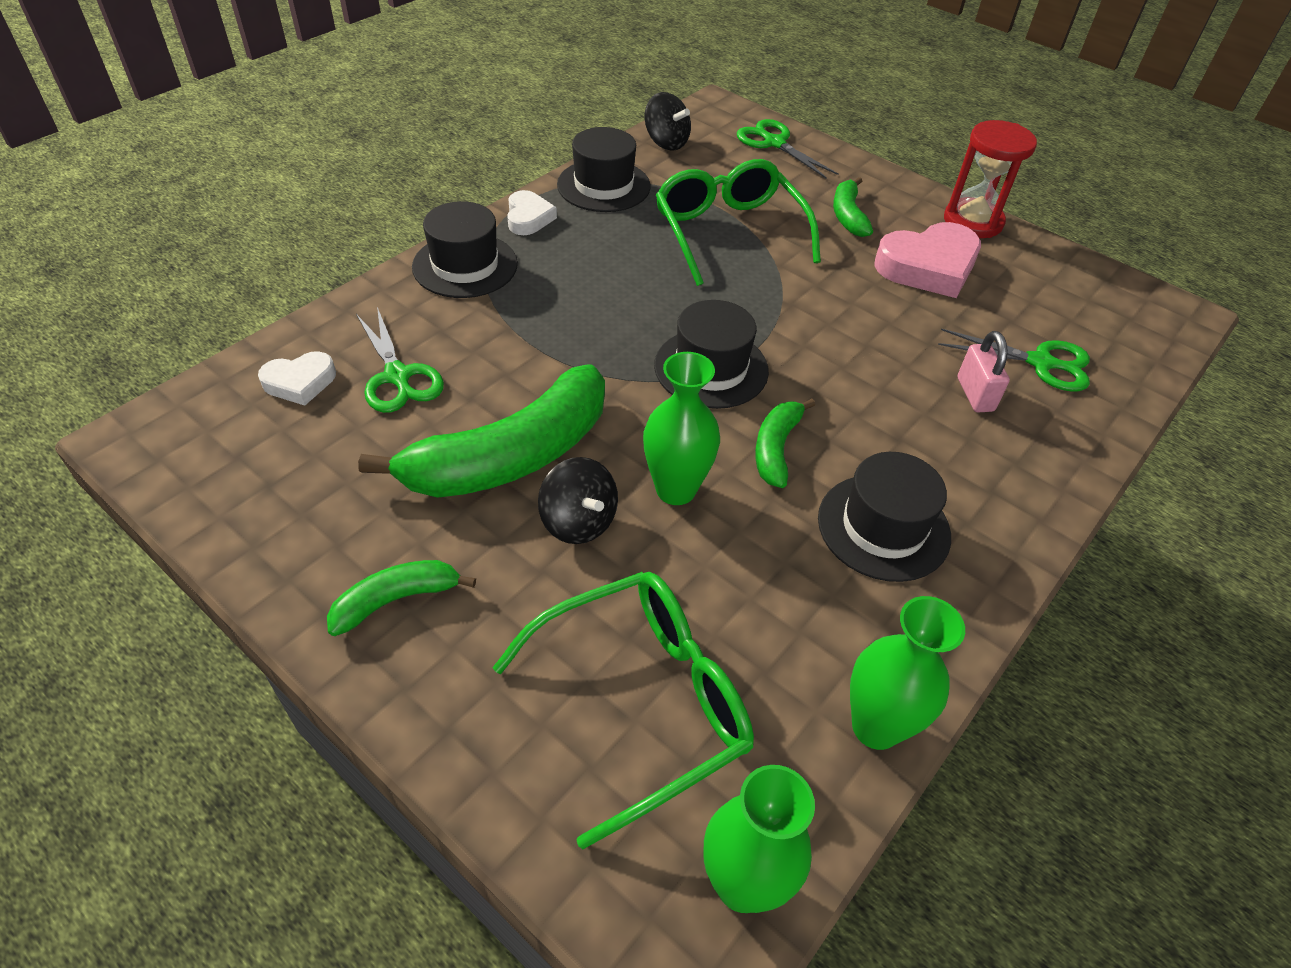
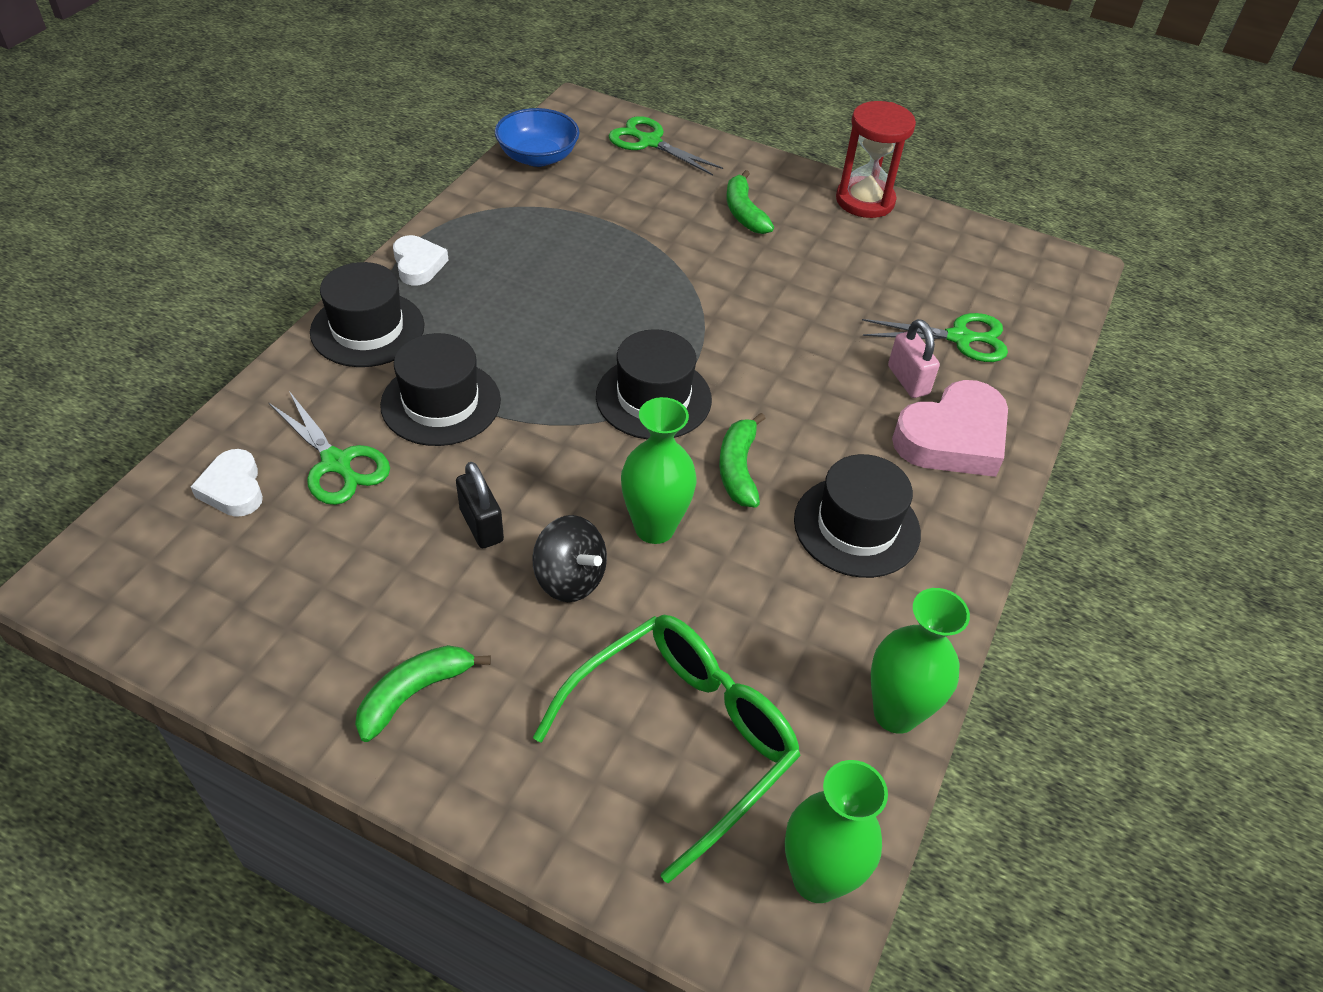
camera: 15 degrees left, 0 degrees up
(300, 382) = (233, 488): white heart -> white heart turned 105 degrees clockwise
(510, 456) = (481, 525): green banana -> black padlock
(603, 186) = (487, 216): black hat -> black hat (441, 403)
(666, 142) = (538, 157): black spinning top -> blue bowl
(728, 232) = (630, 249): green glasses -> none
(928, 267) = (834, 256): pink heart -> pink heart (953, 438)

